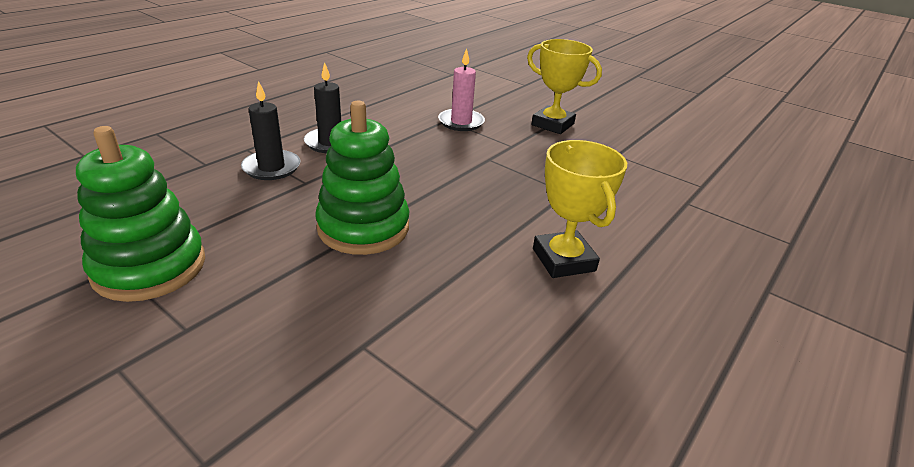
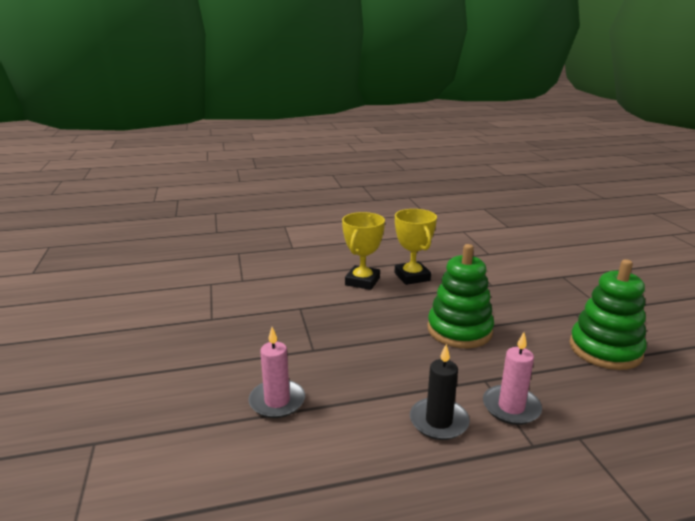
camera: 140 degrees left, 10 degrees down
(271, 168) = (511, 407): black candle -> pink candle
(552, 124) = (197, 364): yellow trophy -> yellow trophy (412, 277)

